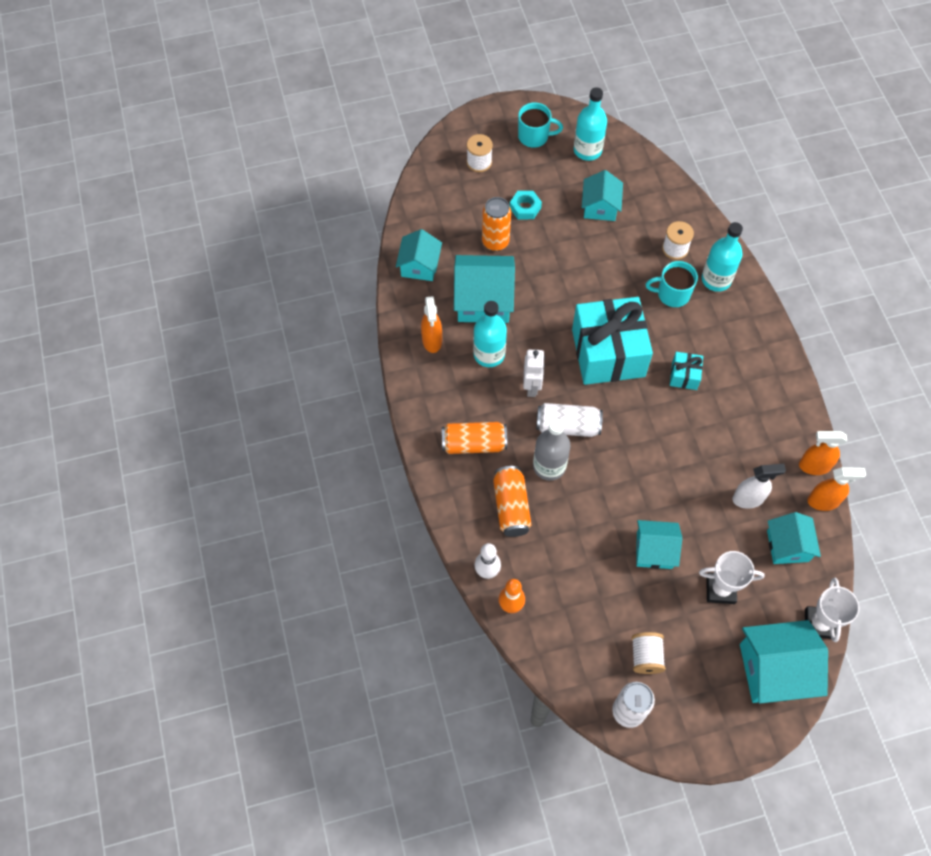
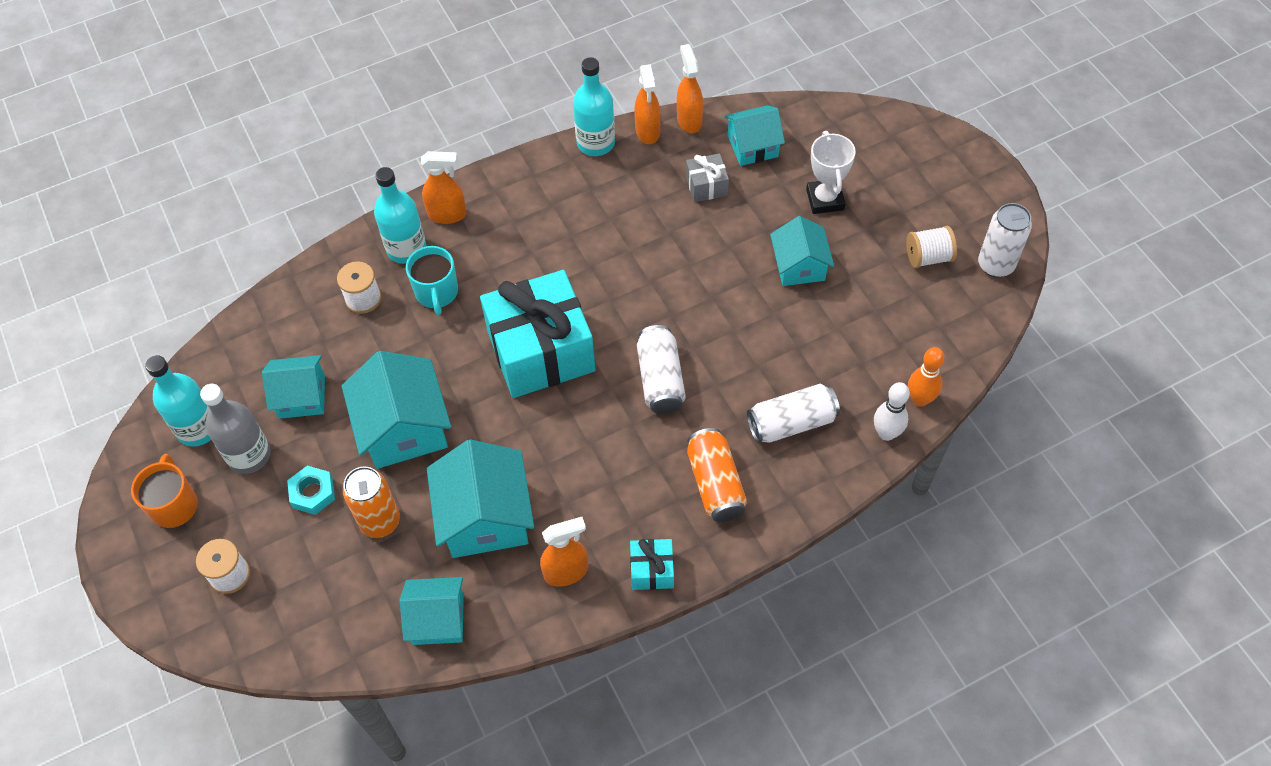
camera: 100 degrees left, 5 degrees down
(489, 354) = (573, 492): turquoise bottle -> turquoise bottle (596, 143)
(511, 507) = (791, 423): orange can -> white can
(532, 386) = (612, 430): white robot -> none
(534, 136) = (174, 505): turquoise mug -> orange mug
(549, 466) = (722, 390): grey bottle -> grey bottle (249, 455)
(684, 375) = (557, 265): turquoise gift -> turquoise gift (652, 570)
(744, 310) = (447, 215): none -> orange spray bottle
(748, 499) = (706, 186): white spray bottle -> grey gift
(774, 669) = (897, 145): turquoise house -> turquoise house (404, 428)
(819, 624) = (832, 113): white trophy -> none

